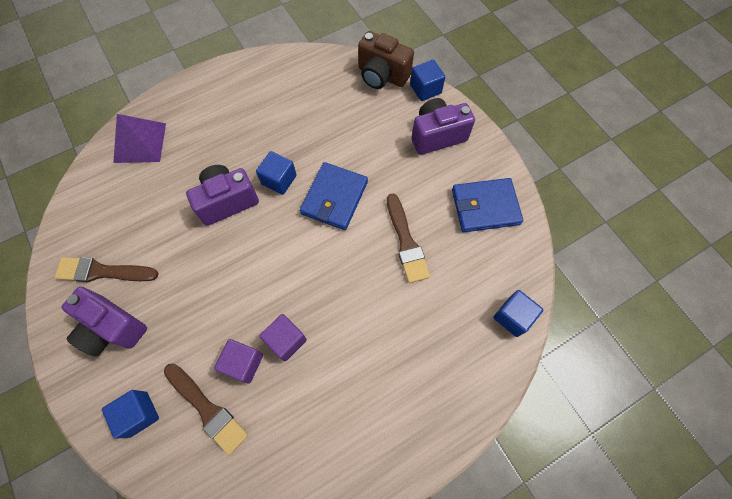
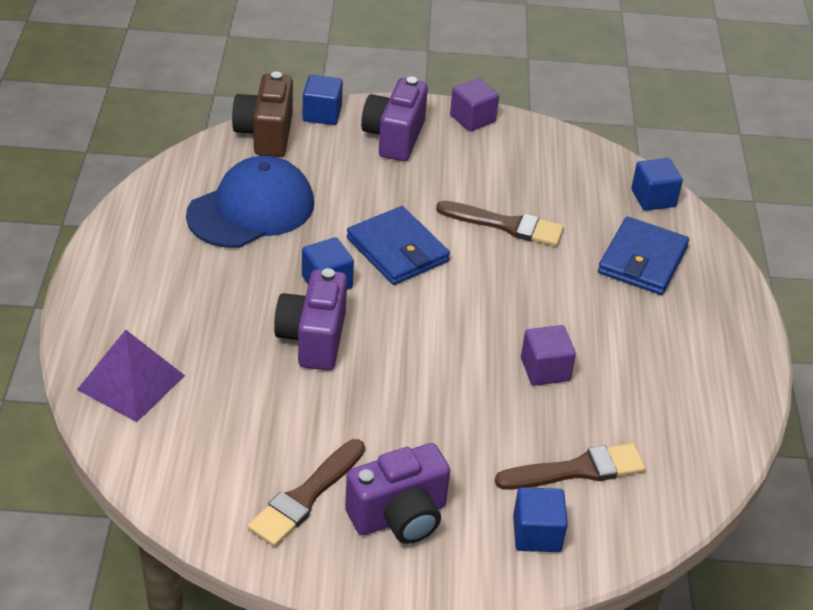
camera: 60 degrees left, 25 degrees down
(243, 363) = (544, 416): purple cube -> purple cube (472, 119)
(312, 109) = (251, 209): none -> blue cap
(382, 76) = (265, 134): brown camera -> brown camera turned 120 degrees clockwise
(485, 207) = (516, 151): blue wallet -> blue wallet (642, 260)

